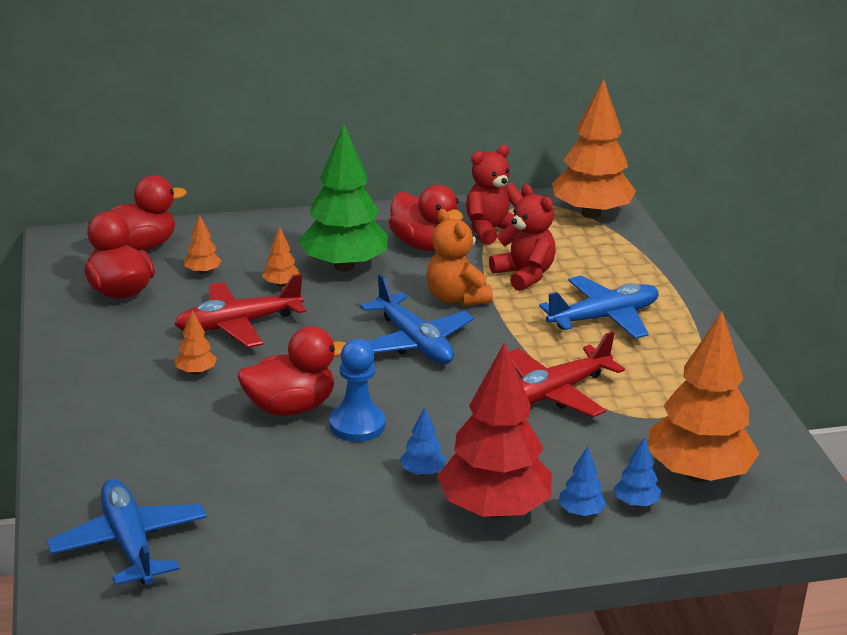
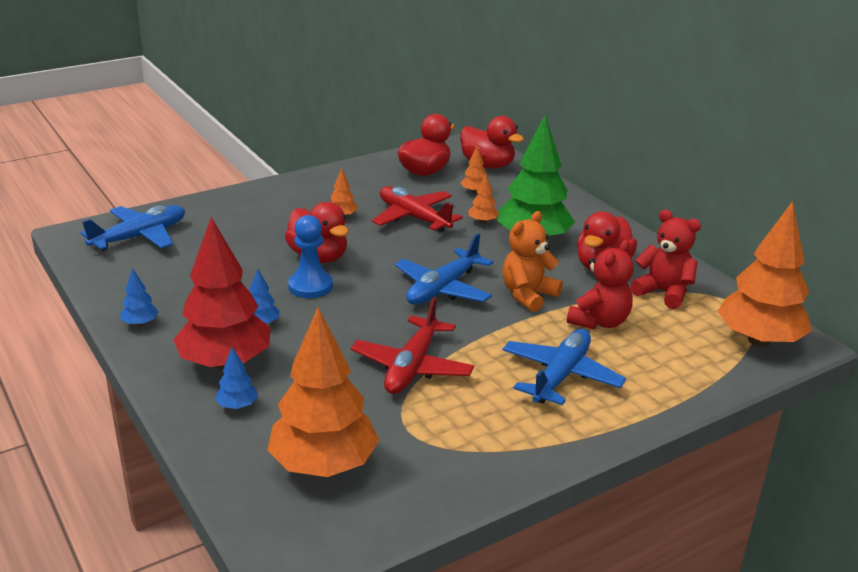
camera: 70 degrees right, 0 degrees up
(555, 392) = (412, 367): red plane -> red plane turned 105 degrees counterclockwise
(604, 318) = (561, 376): blue plane -> blue plane turned 105 degrees counterclockwise
(636, 503) = (262, 434): blue tree -> blue tree (140, 323)

